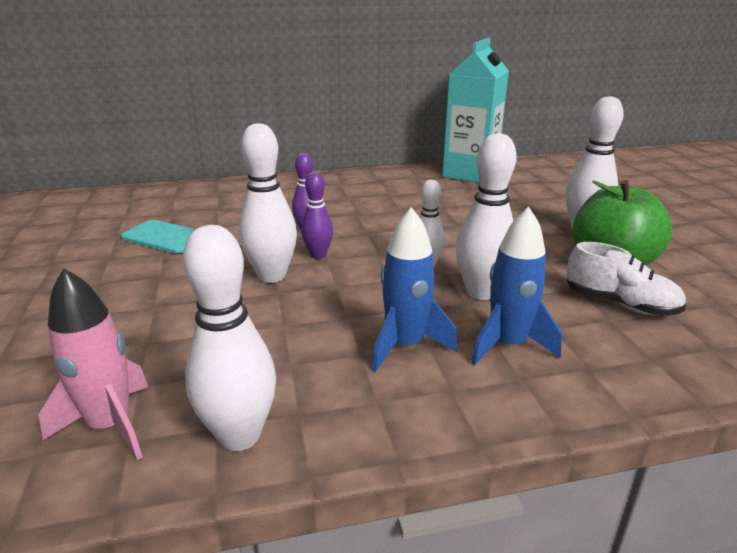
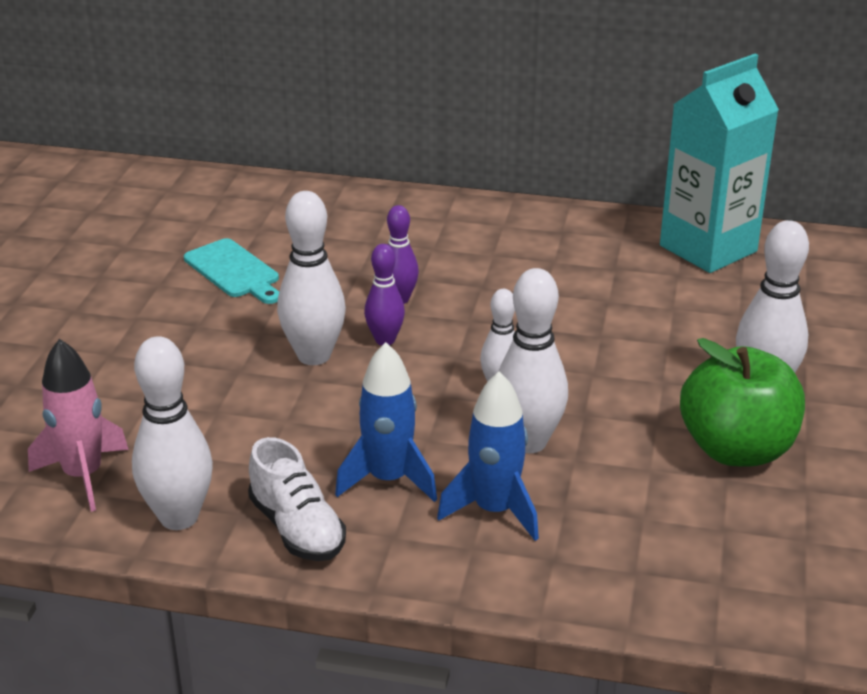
camera: 25 degrees right, 5 degrees up
(620, 304) = (678, 503): white shoe -> white shoe (297, 528)

